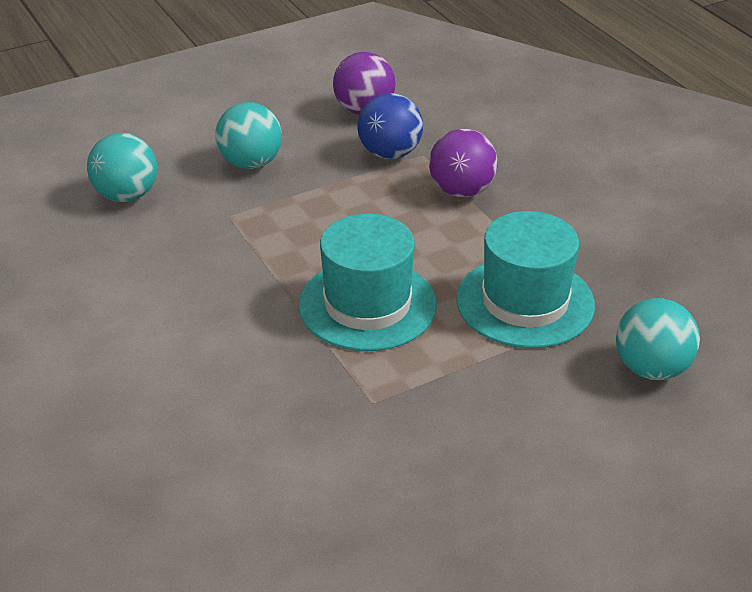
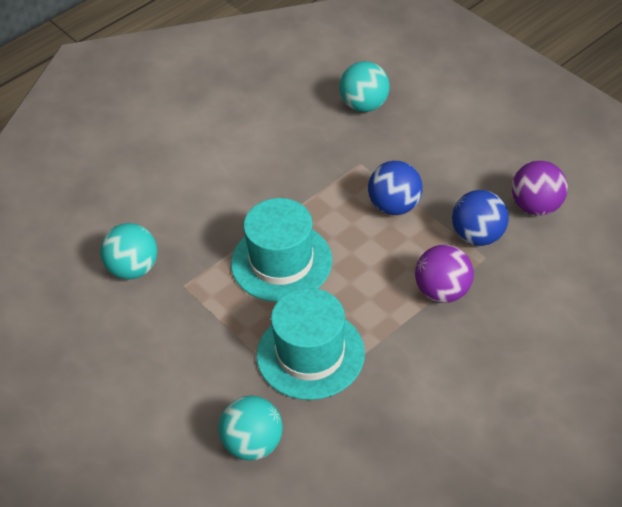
camera: 80 degrees right, 10 degrees up
(250, 163) = (430, 157): turquoise ball -> turquoise ball (133, 268)
(315, 201) = (394, 206): none -> blue ball

